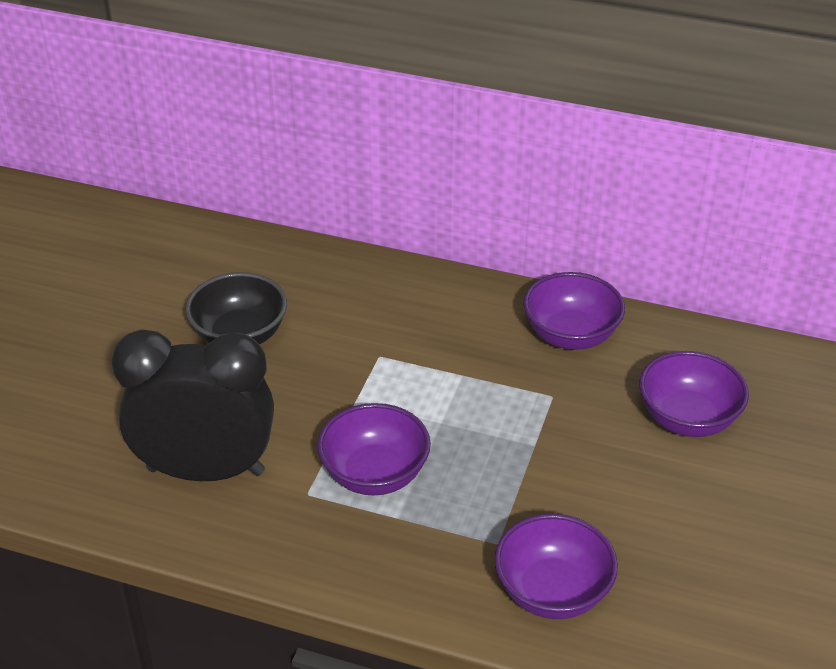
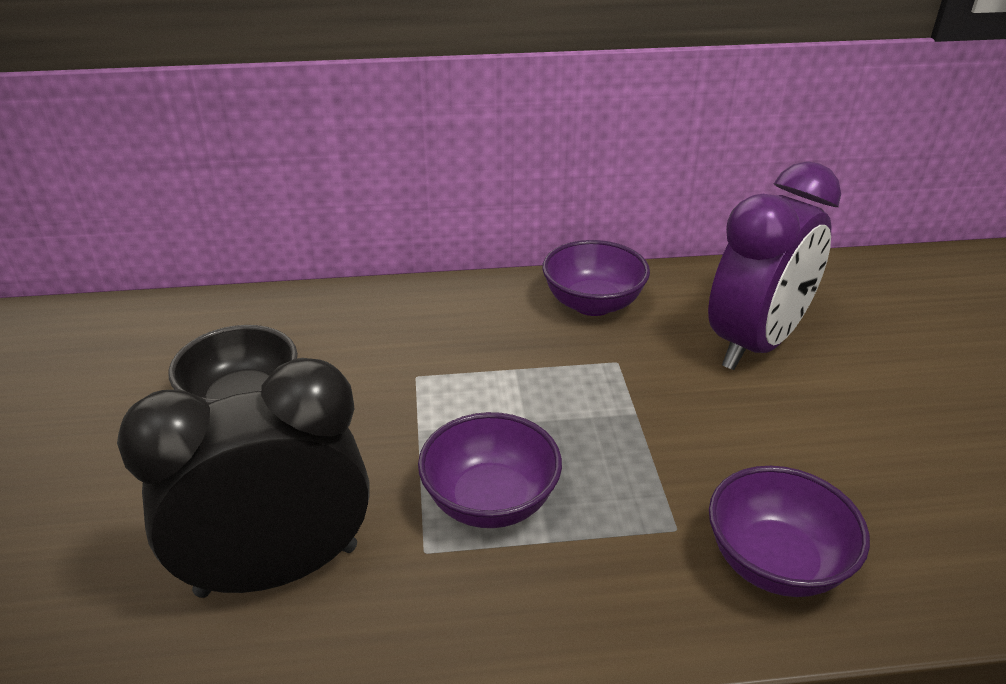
camera: 25 degrees left, 5 degrees down
(687, 419) = (755, 344): purple bowl -> purple clock

